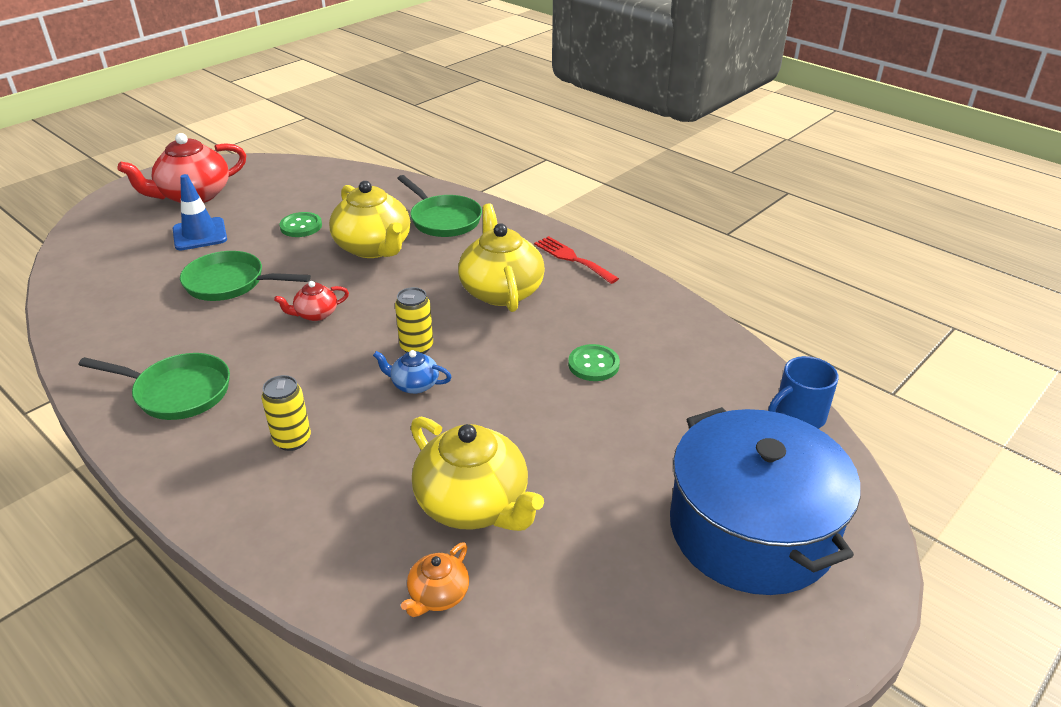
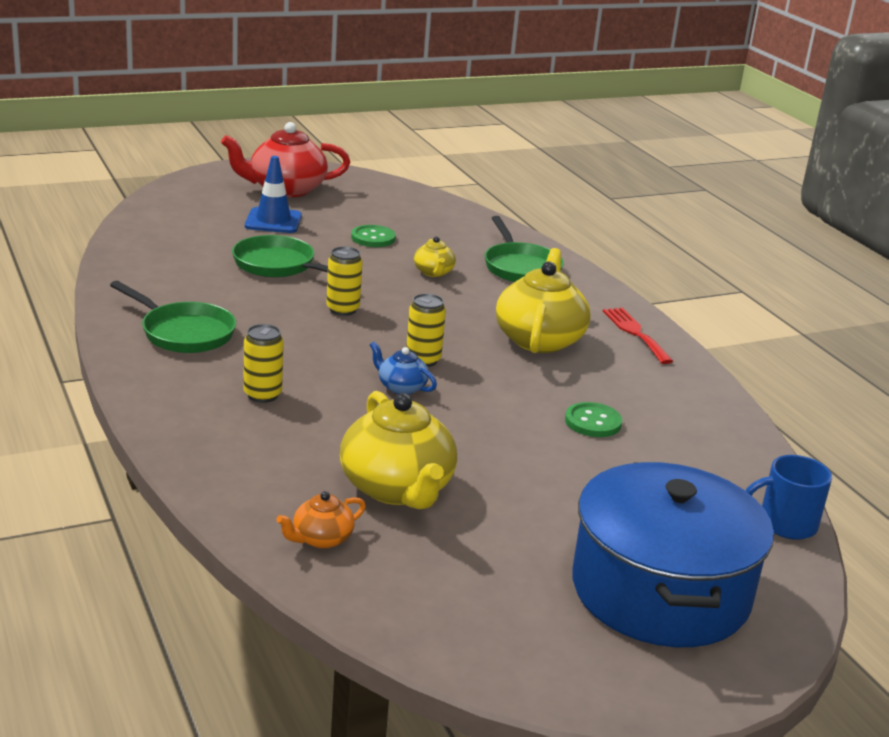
camera: 20 degrees right, 10 degrees down
(315, 314) = (342, 309): red teapot -> yellow can
(374, 247) = (434, 272): yellow teapot -> yellow teapot, size x0.49

